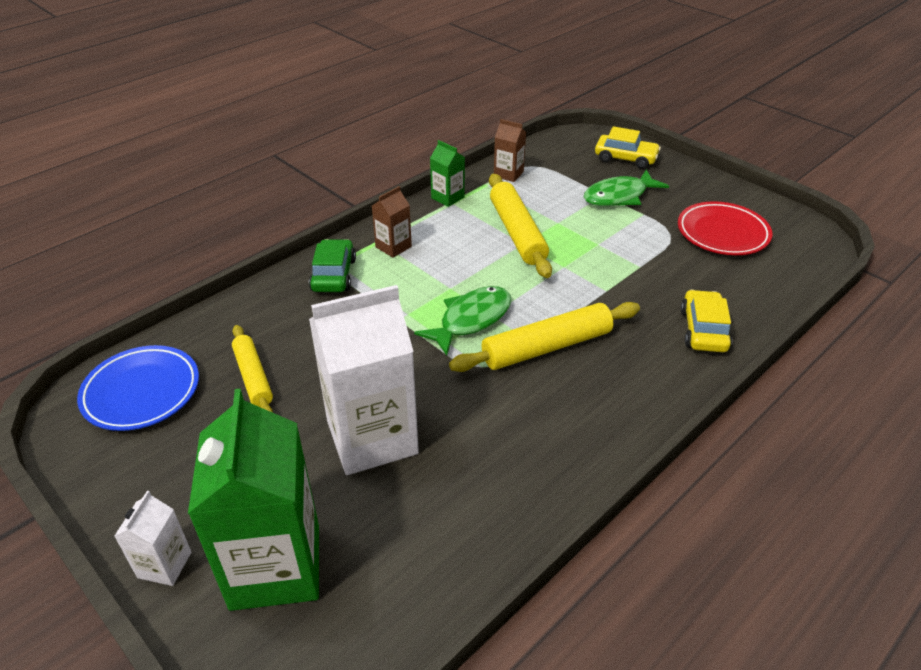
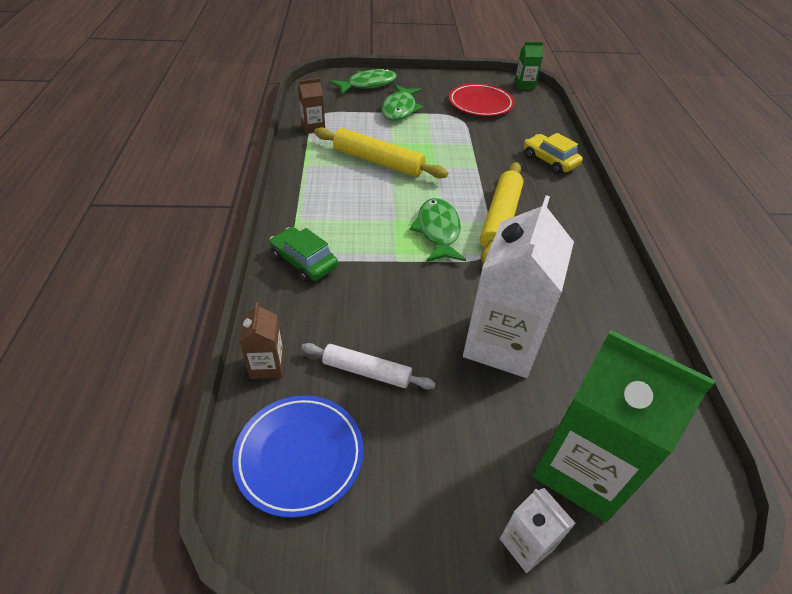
camera: 50 degrees left, 5 degrees up
(253, 377) = (367, 372): yellow rolling pin -> white rolling pin
(393, 247) = (314, 216): brown carton -> brown carton (267, 365)
(447, 197) = (298, 163): green carton -> green carton (524, 85)
(625, 158) = (368, 84): yellow car -> green fish

